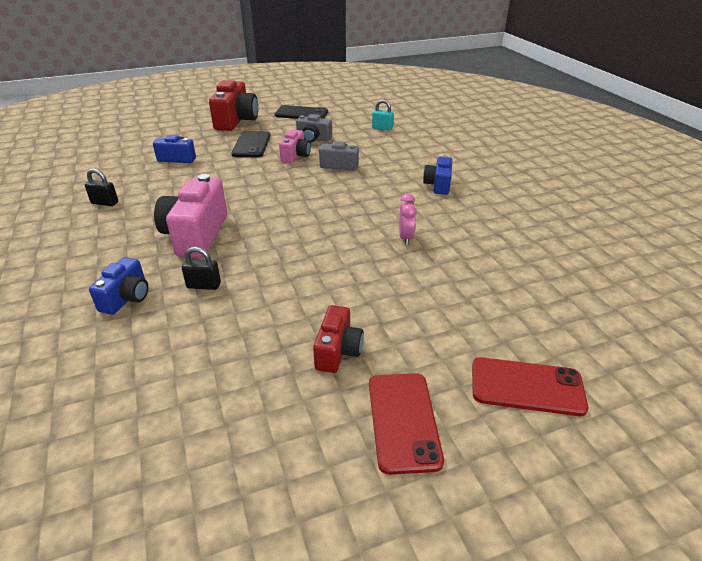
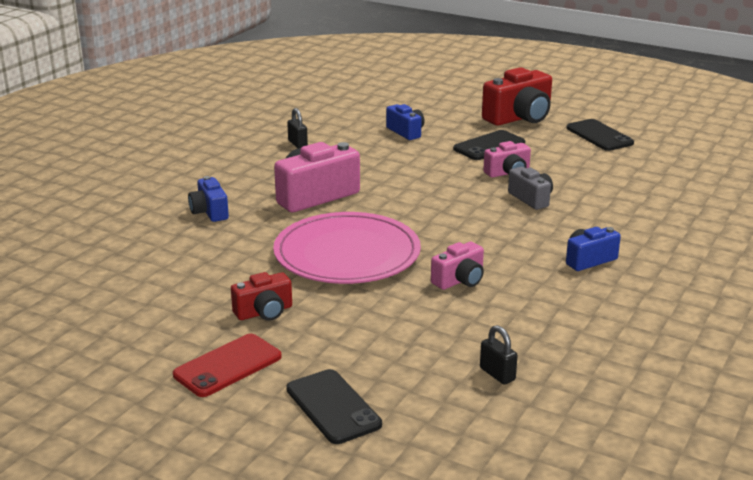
camera: 50 degrees right, 10 degrees down
(126, 298) = (209, 212): blue camera -> blue camera turned 90 degrees clockwise
(204, 285) = (261, 230): black padlock -> black padlock (497, 374)
(304, 264) = (347, 254): none -> pink plate
(313, 139) = (558, 165): grey camera -> none
(382, 128) = (656, 185): turquoise padlock -> none
(406, 238) = (460, 280): pink clock -> pink camera
(527, 387) = (333, 407): red phone -> black phone

